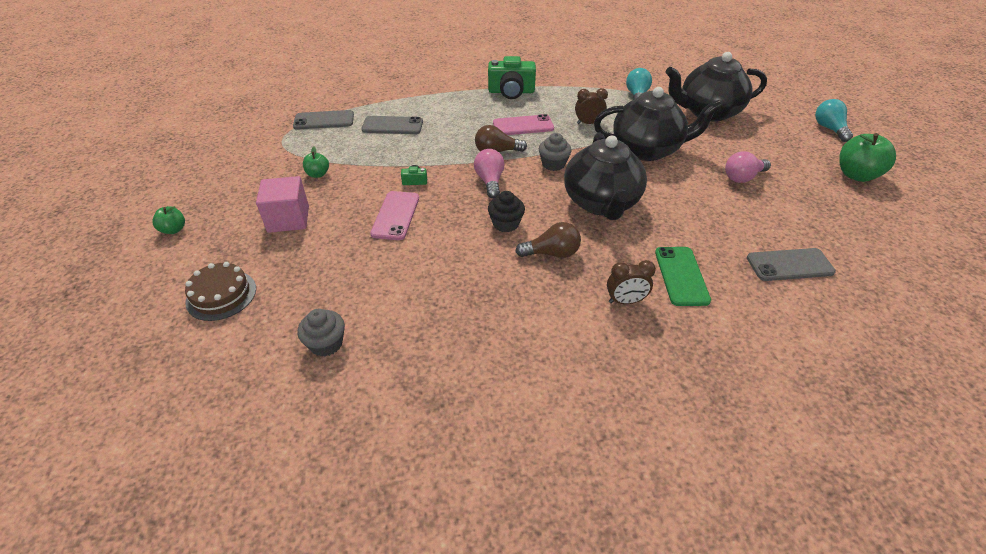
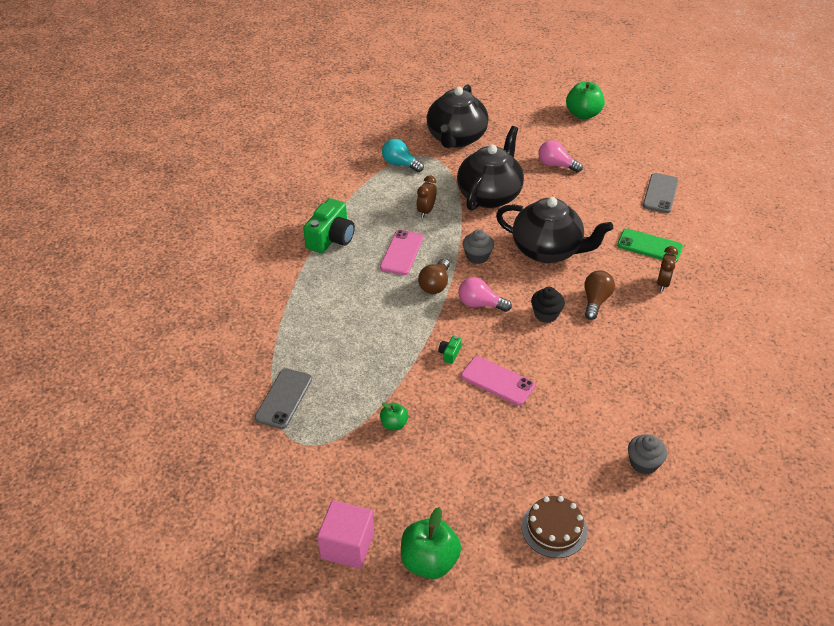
camera: 65 degrees left, 0 degrees up
(174, 230) = (429, 561): green apple -> green apple, size x1.87
(288, 219) = (461, 461): pink cube -> pink cube (347, 545)
(392, 126) = (336, 344): grey phone -> none
(743, 177) = (556, 165): pink light bulb -> pink light bulb turned 120 degrees clockwise
(829, 129) = (520, 94): turquoise light bulb -> none

